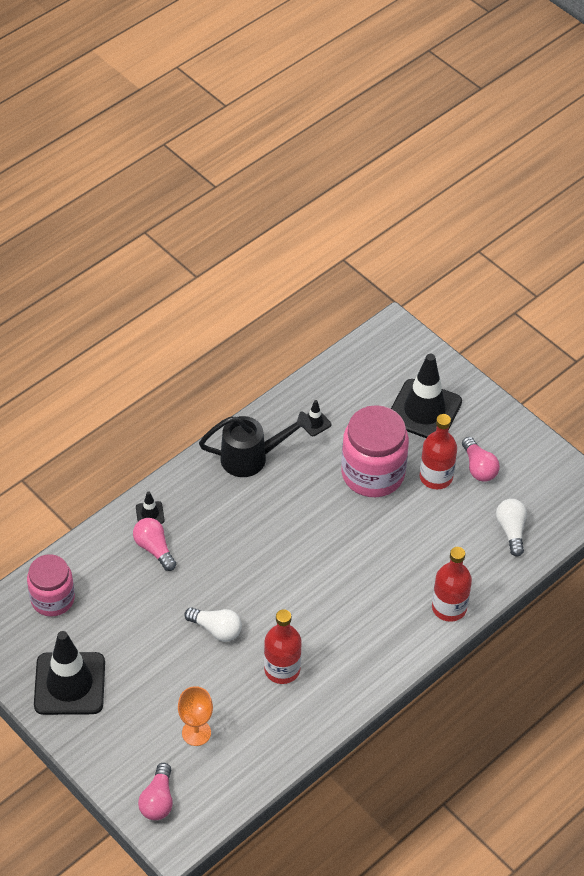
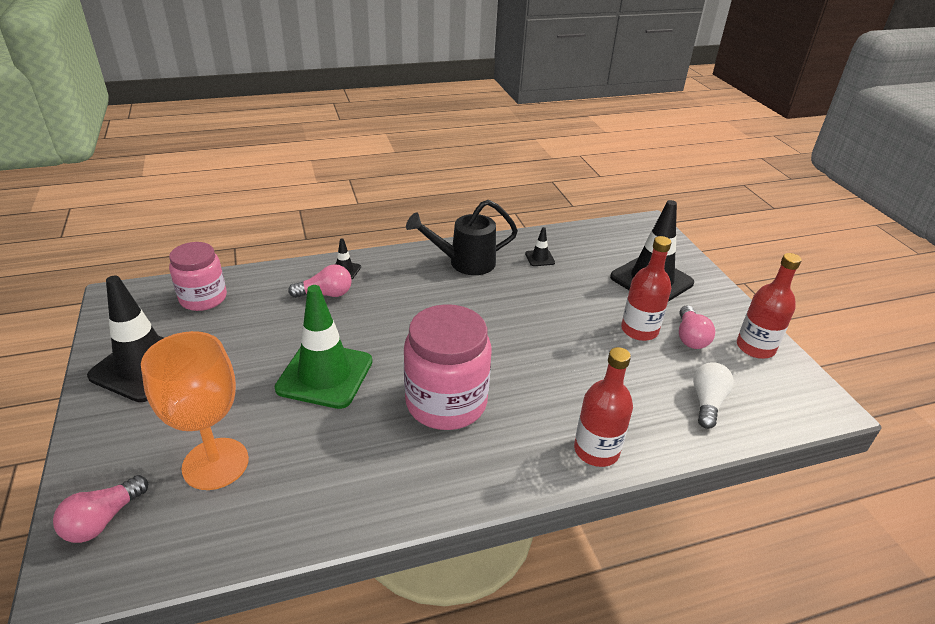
camera: 25 degrees right, 15 degrees down
(154, 548) = (325, 294): pink light bulb -> pink light bulb turned 90 degrees clockwise
(196, 732) = (215, 463): orange goblet -> orange goblet, size x1.68
(216, 629) = (325, 375): white light bulb -> green traffic cone
(251, 457) = (465, 263): black watering can -> black watering can turned 150 degrees clockwise
(282, 669) = (361, 438): red bottle -> red bottle (755, 347)
(373, 473) = (574, 307): pink jar -> pink jar (446, 402)

